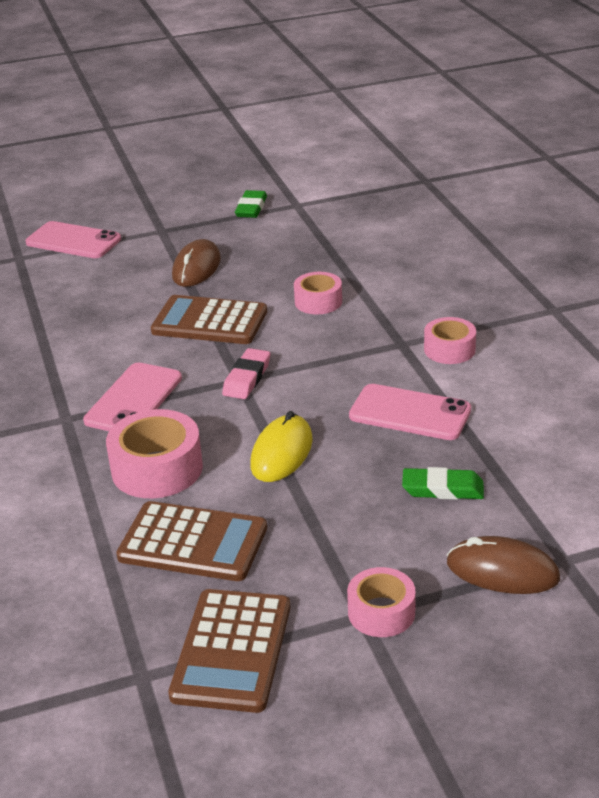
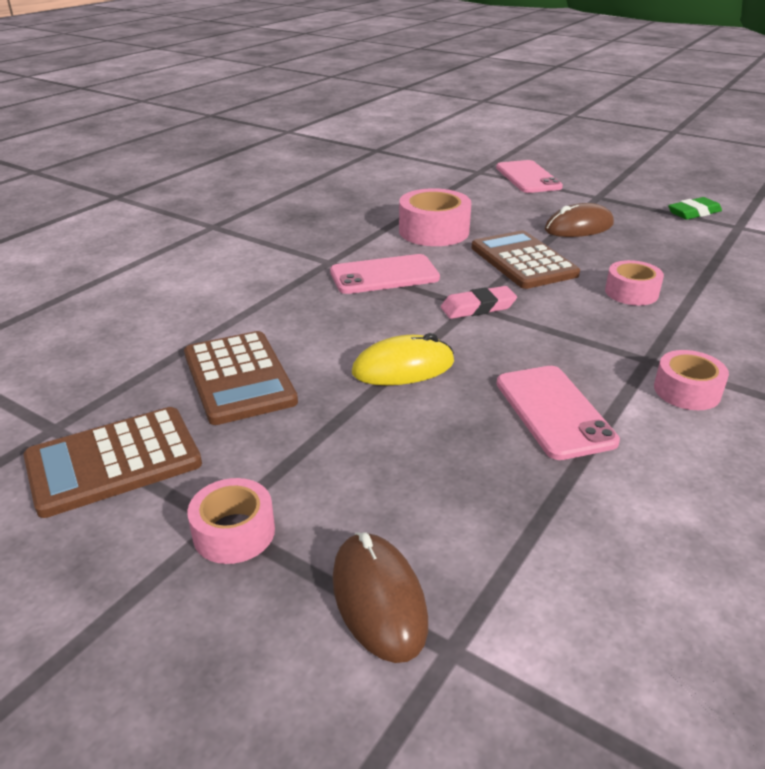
camera: 50 degrees right, 0 degrees up
(157, 469) = (313, 321): pink tape -> pink tape (433, 231)
(442, 489) = (465, 487): green eraser -> none

